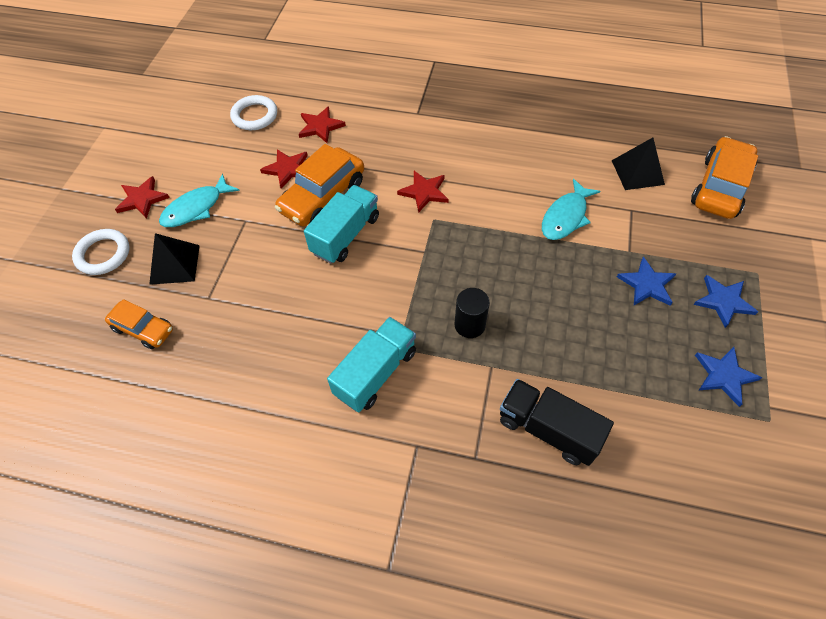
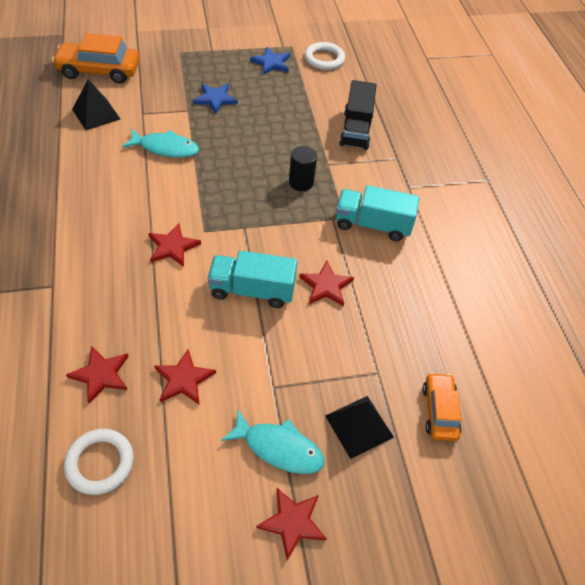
camera: 120 degrees left, 5 degrees down
(103, 254) = (386, 513): white ring -> white ring (324, 59)
(319, 294) = (326, 286): none -> red star
(323, 196) = (211, 328): orange car -> none
(723, 301) = (212, 65): blue star -> none

